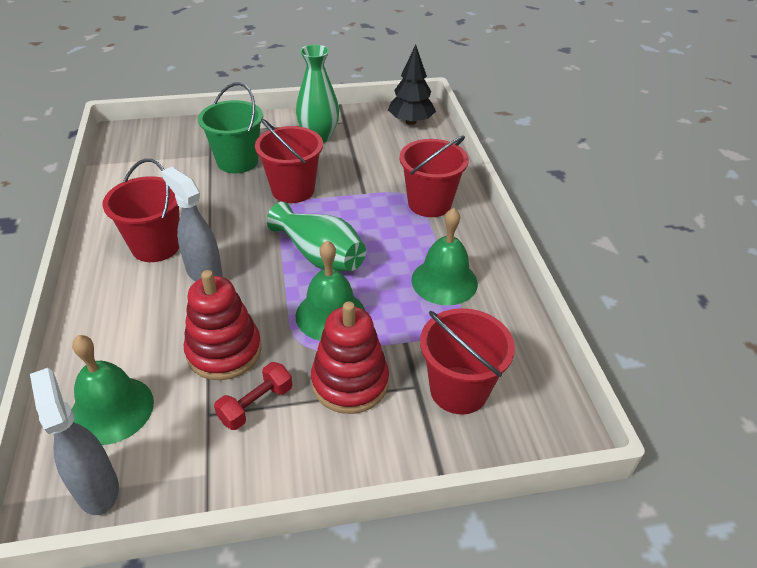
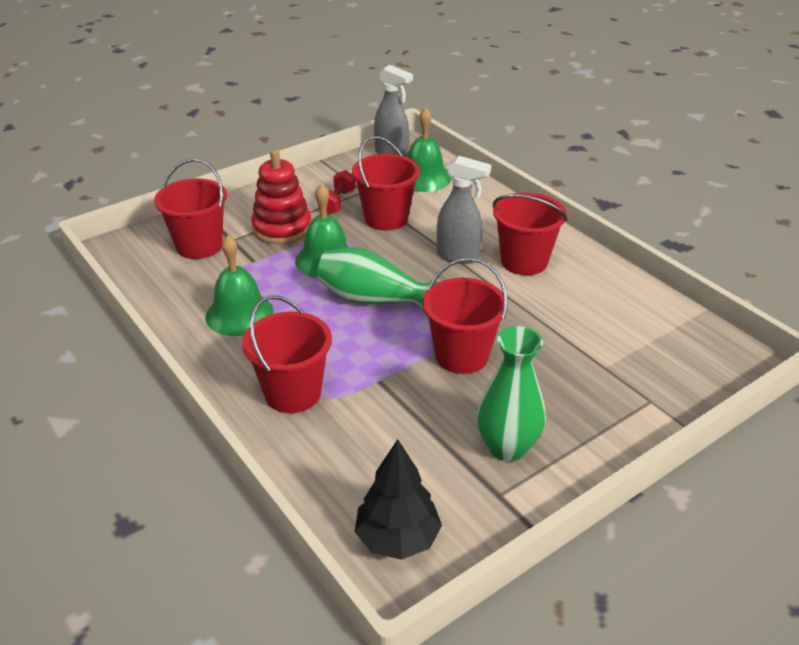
camera: 155 degrees right, 5 degrees down
(224, 351) = (386, 218): red stacking toy -> red bucket
(237, 161) = (562, 369): green bucket -> none

